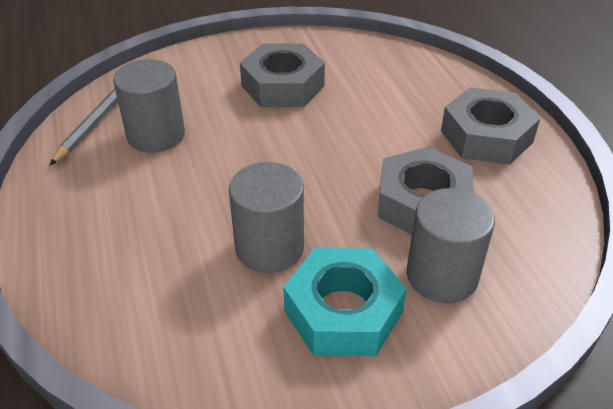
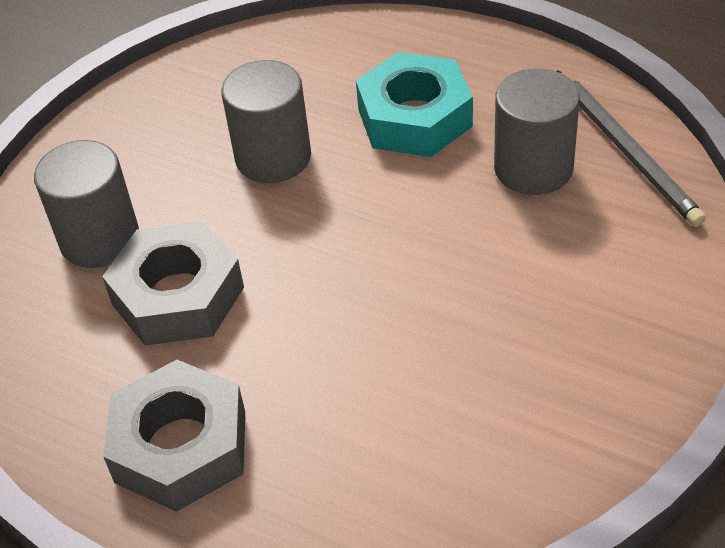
camera: 140 degrees right, 5 degrees up
(282, 86) = (511, 330): grey nut -> none
(343, 311) = (157, 157): turquoise nut -> turquoise nut (415, 118)

